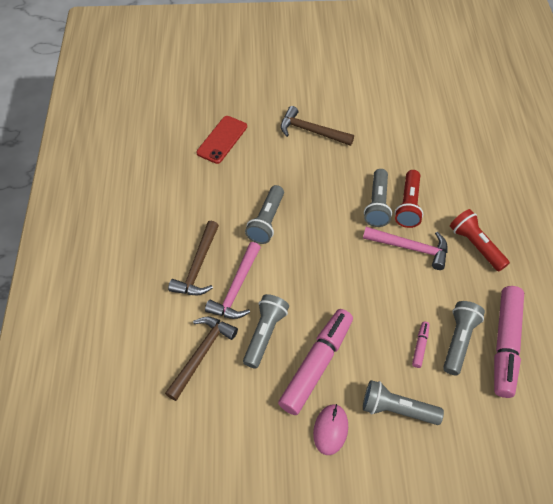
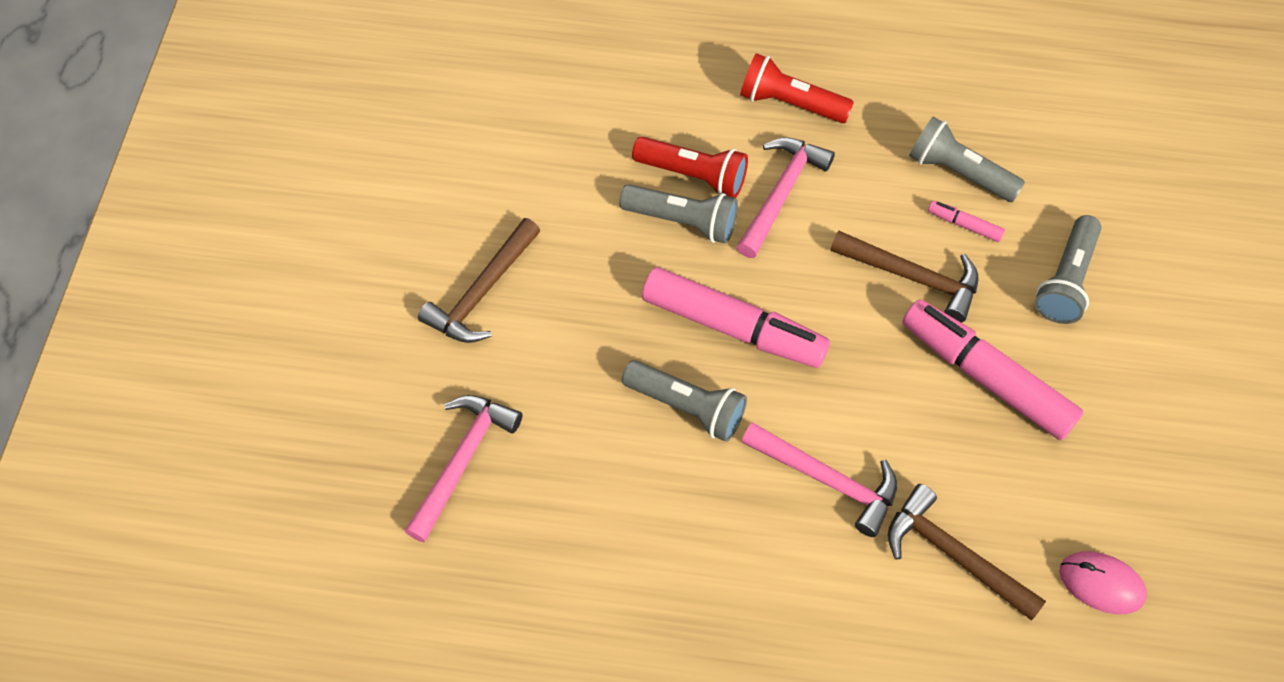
camera: 80 degrees left, 5 degrees up
(198, 266) = (771, 541): brown hammer -> brown hammer (913, 277)
(222, 139) = (462, 460): red phone -> pink hammer
(265, 334) = (923, 446): grey flashlight -> none
(330, 430) = (1096, 377): pink mouse -> pink mouse (1101, 583)
(475, 245) = (790, 103): red flashlight -> red flashlight turned 45 degrees clockwise
(505, 344) = (970, 116): pink marker -> pink marker (733, 327)

